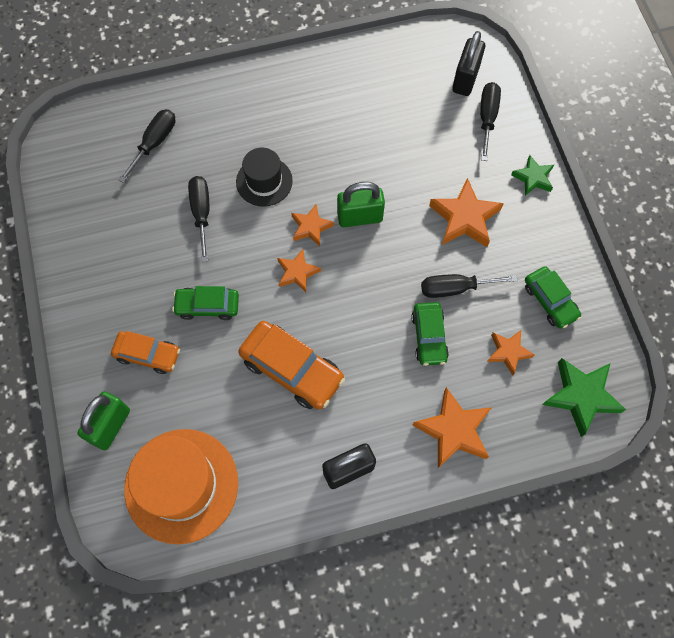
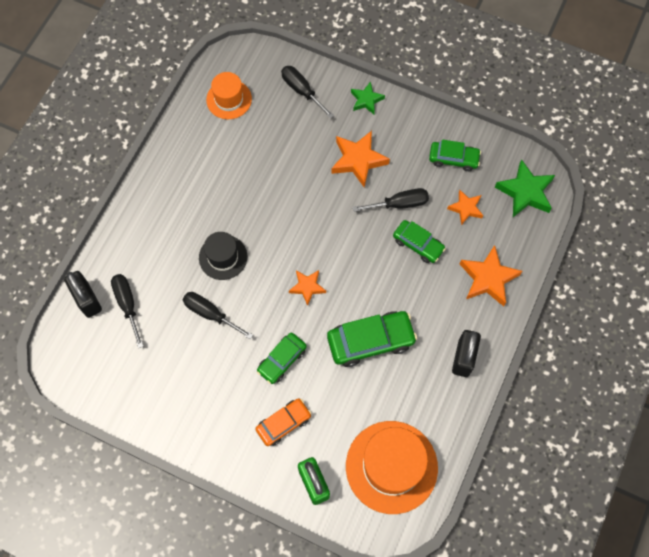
camera: 50 degrees left, 0 degrees up
(292, 369) = (370, 341): orange car -> green car
(311, 227) = (282, 254): orange star -> none
(360, 217) = (302, 220): green padlock -> none
(419, 68) = (229, 99): none -> orange hat
(455, 288) = (399, 204): black screwdriver -> black screwdriver turned 135 degrees counterclockwise
(465, 79) = (262, 80): black padlock -> black padlock (87, 300)

